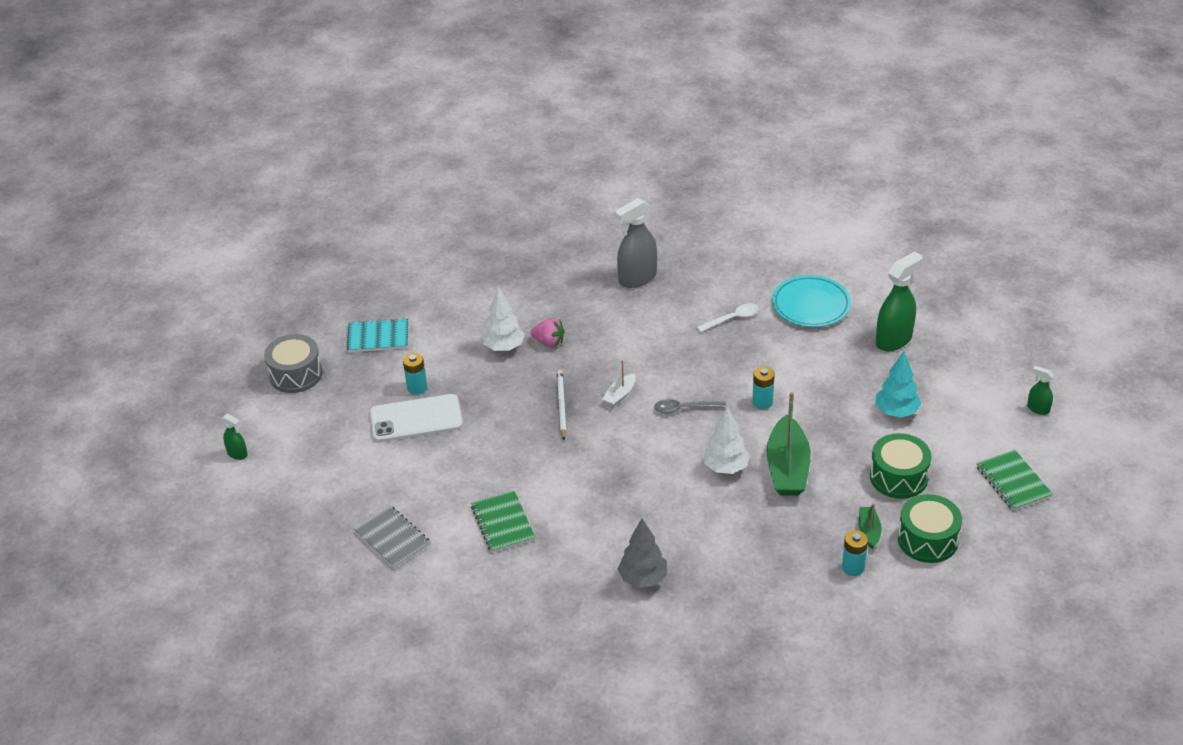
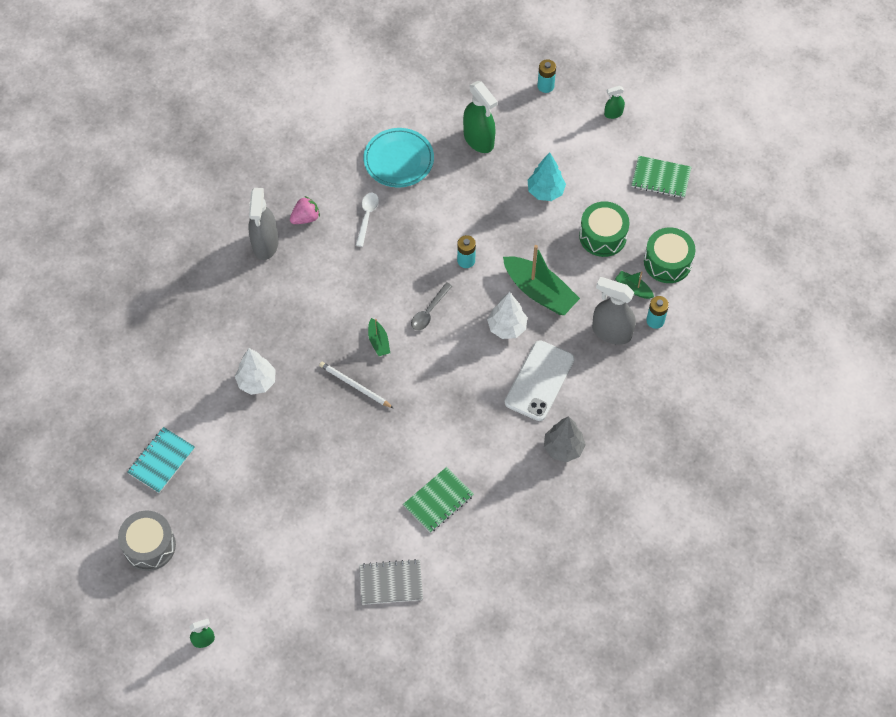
camera: 55 degrees left, 20 degrees up
(416, 419) = (280, 491): white phone -> white phone (539, 381)
(417, 388) = (246, 469): turquoise battery -> turquoise battery (545, 86)
(503, 523) = (438, 500): green notebook -> green notebook turned 60 degrees counterclockwise
(549, 342) = (280, 348): pink strawberry -> pink strawberry (305, 218)
(620, 395) = (378, 341): white boat -> green boat
(803, 542) = (611, 332): none -> grey spray bottle
(894, 340) = (479, 140): green spray bottle -> green spray bottle turned 150 degrees clockwise

